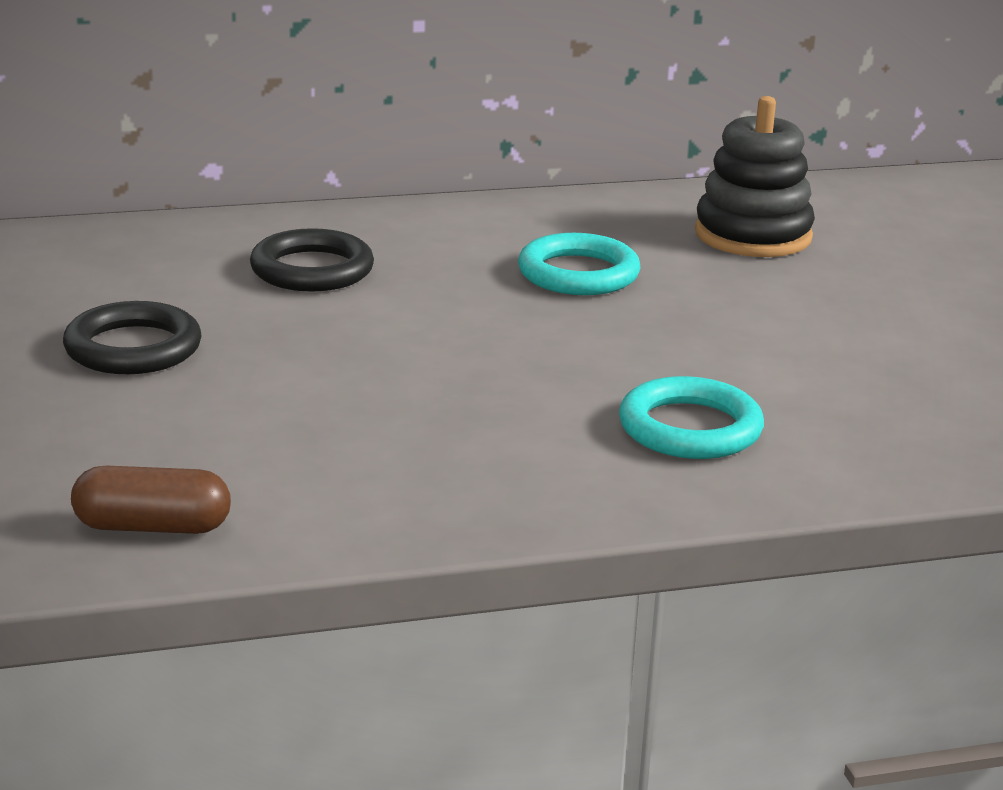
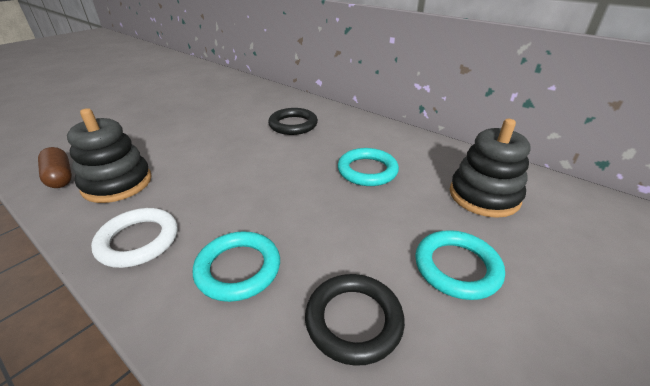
camera: 55 degrees right, 10 degrees up
(133, 348) = (199, 124): black ring -> black ring (353, 320)
(285, 473) = (117, 183): none -> black stacking toy
(519, 484) = (138, 240): none -> white ring
(855, 309) = (457, 267): none -> turquoise ring

